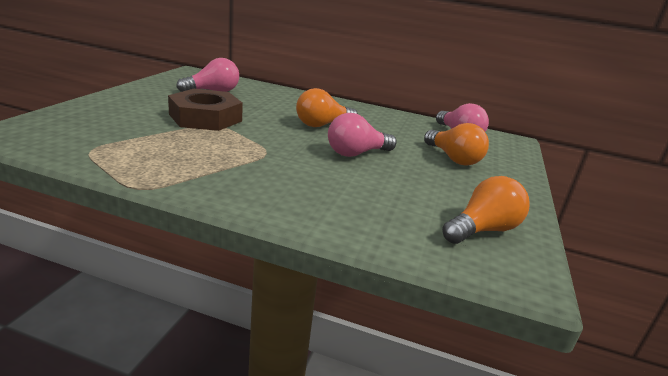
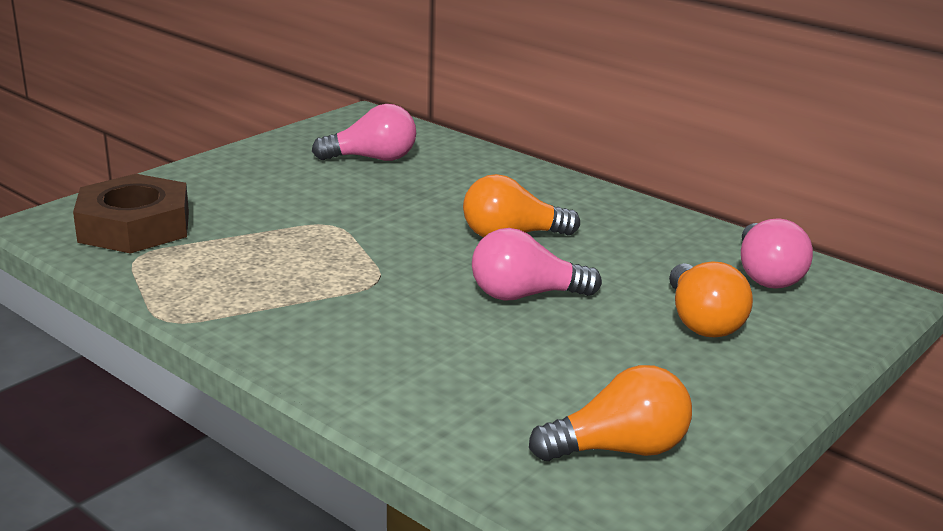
camera: 25 degrees right, 0 degrees up
(205, 118) = (326, 211): brown nut -> brown nut (134, 226)

